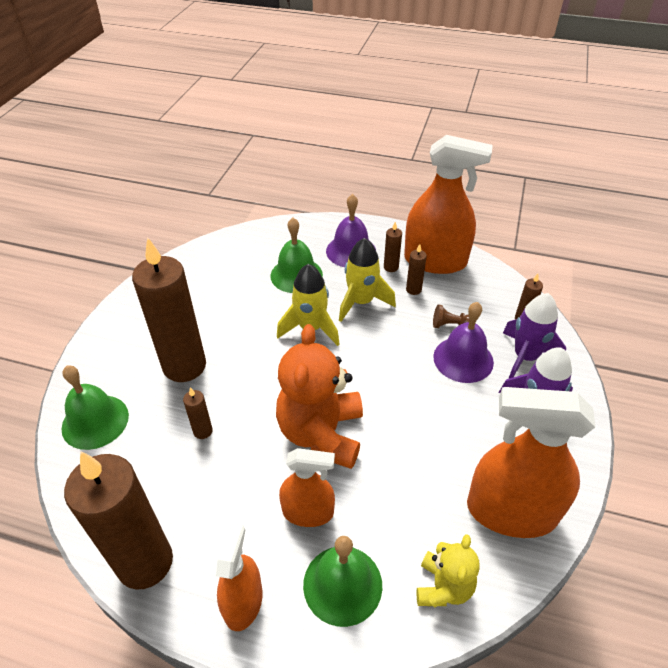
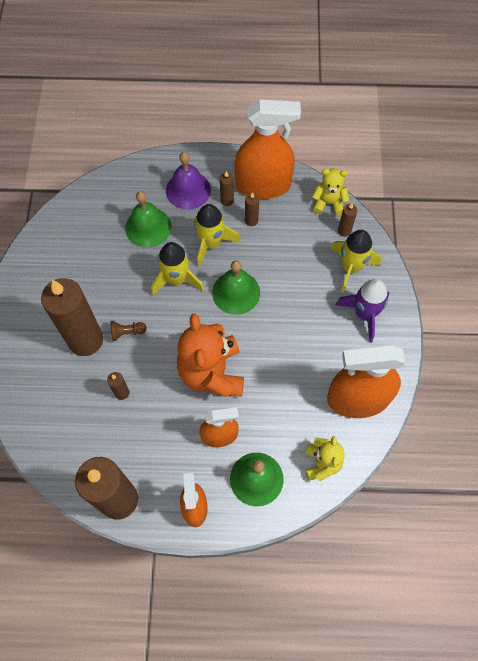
camera: 15 degrees left, 20 degrees up
(95, 421) = (35, 405): green bell -> green bell (236, 292)
(450, 325) = (288, 250): brown pawn -> brown pawn (127, 332)
(463, 359) = (304, 281): purple bell -> none
(508, 290) = (328, 203): none -> yellow teddy bear
(525, 357) = (351, 268): purple rocket -> yellow rocket

